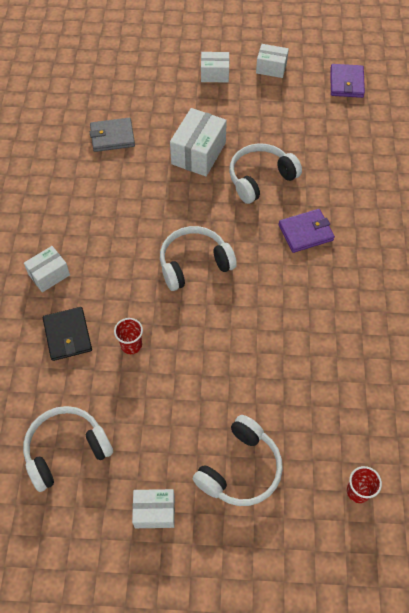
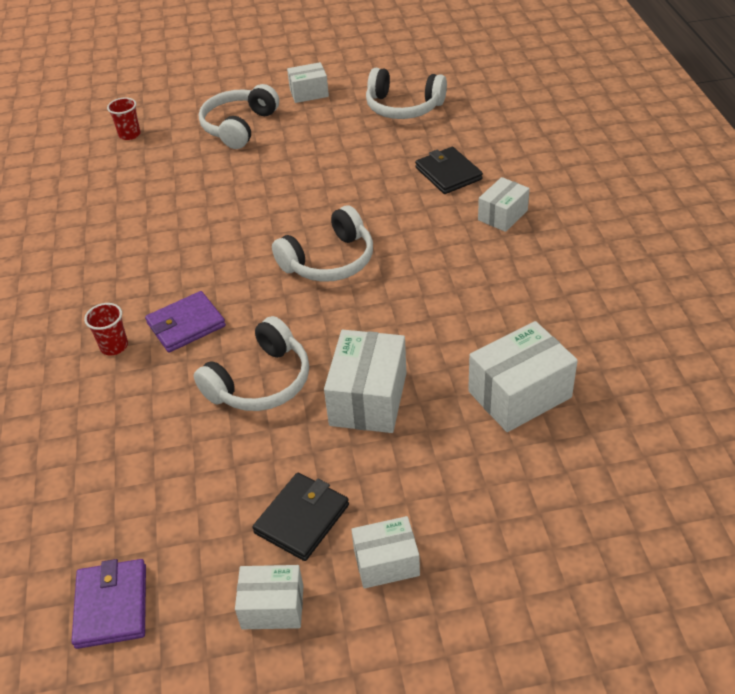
camera: 170 degrees right, 15 degrees down
(66, 450) = (403, 107): white headphones -> white headphones turned 60 degrees clockwise
(112, 137) = (519, 394): grey wallet -> white box
(131, 345) = (375, 180): red cup -> red cup (114, 346)
(250, 100) = (302, 519): none -> black wallet

